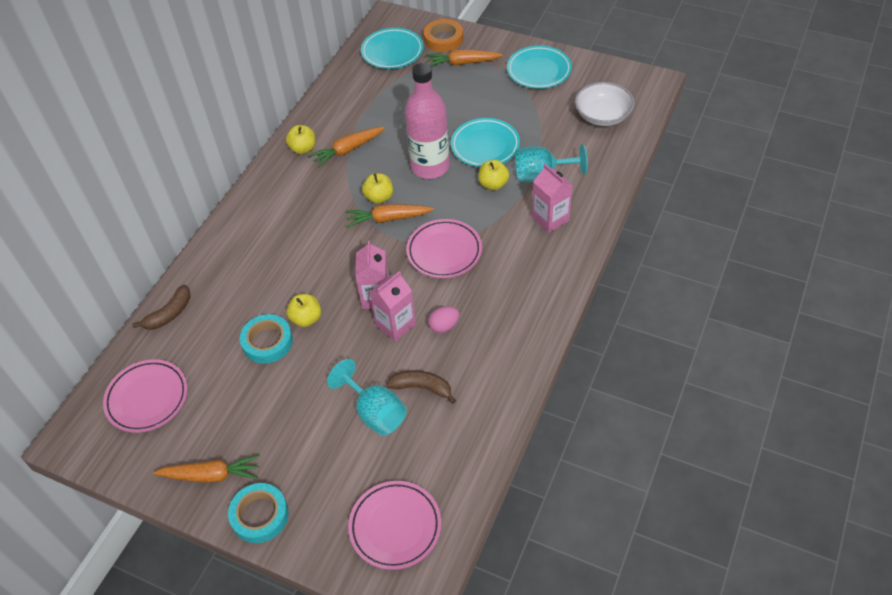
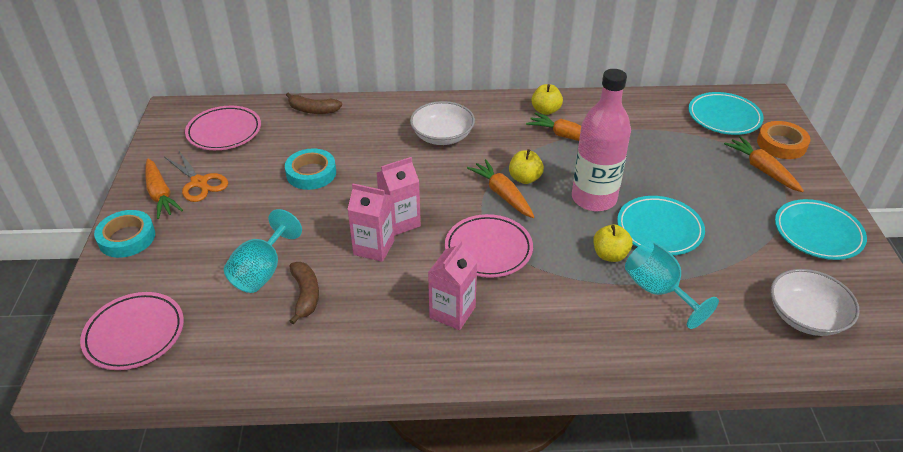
camera: 60 degrees right, 10 degrees down
(216, 437) = (199, 182): none -> orange scissors
(285, 230) = (442, 136): none -> white bowl
(306, 319) = (349, 186): yellow apple -> none
(444, 326) = (391, 284): pink egg -> none
(550, 219) = (598, 322): pink carton -> pink carton (452, 312)

